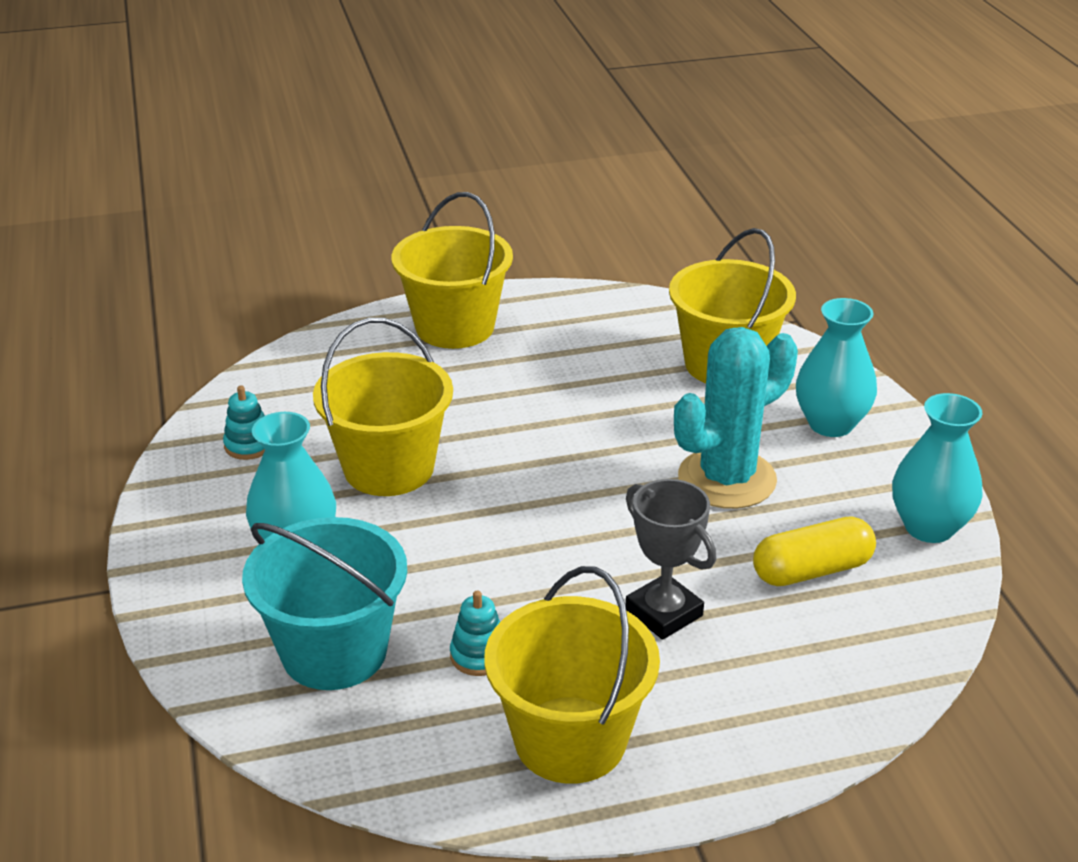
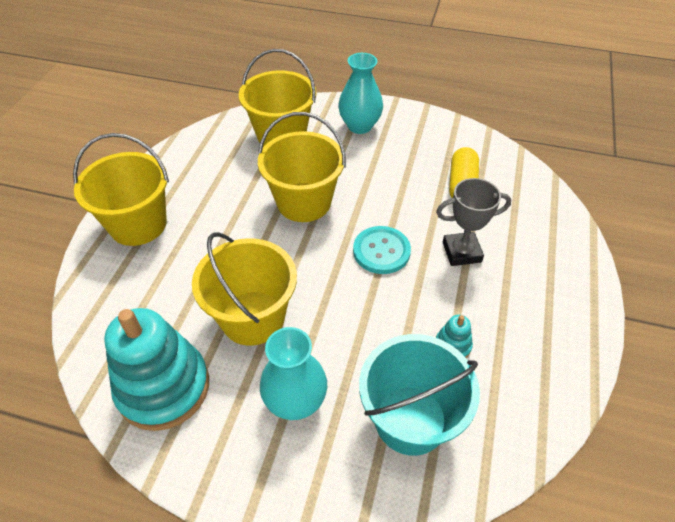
camera: 60 degrees left, 15 degrees up
(249, 445) = (163, 387): turquoise stacking toy -> turquoise stacking toy, size x2.37
(570, 740) = (537, 334): yellow bucket -> yellow bucket (304, 202)
(592, 533) = (381, 251): none -> turquoise button
(727, 479) = (374, 180): turquoise cactus -> none
(929, 527) = (455, 135): turquoise vase -> none

